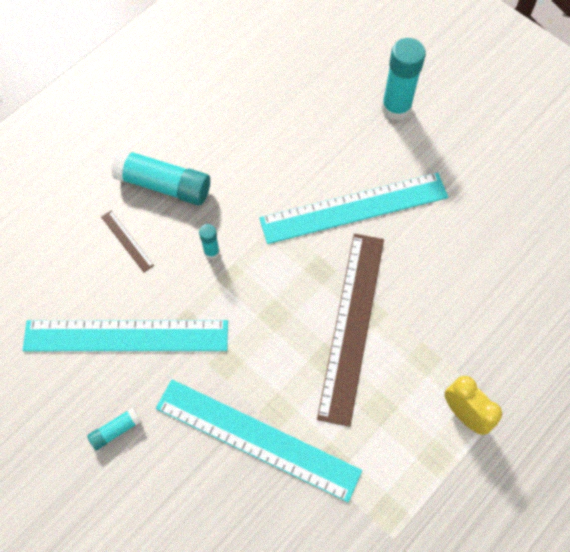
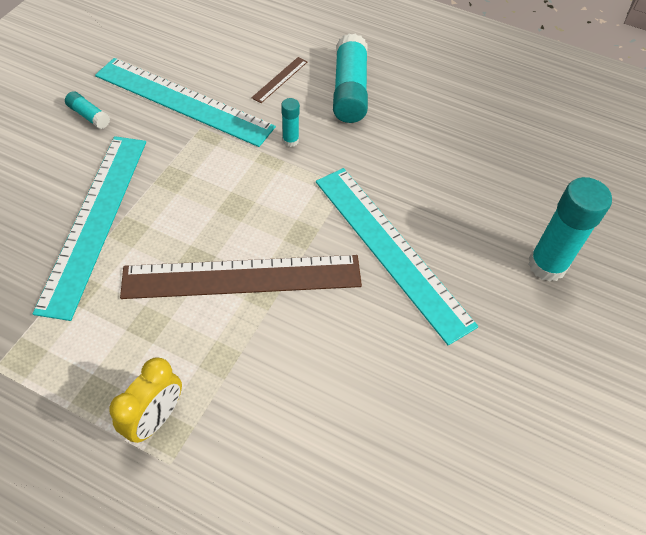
camera: 70 degrees right, 10 degrees down
(126, 336) = (183, 101): turquoise ruler -> turquoise ruler turned 45 degrees counterclockwise

